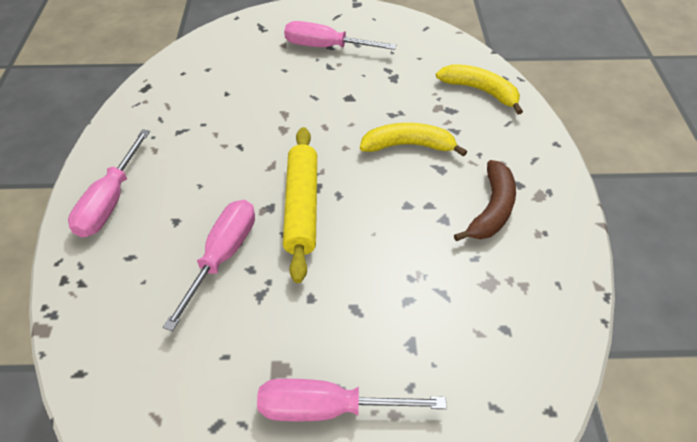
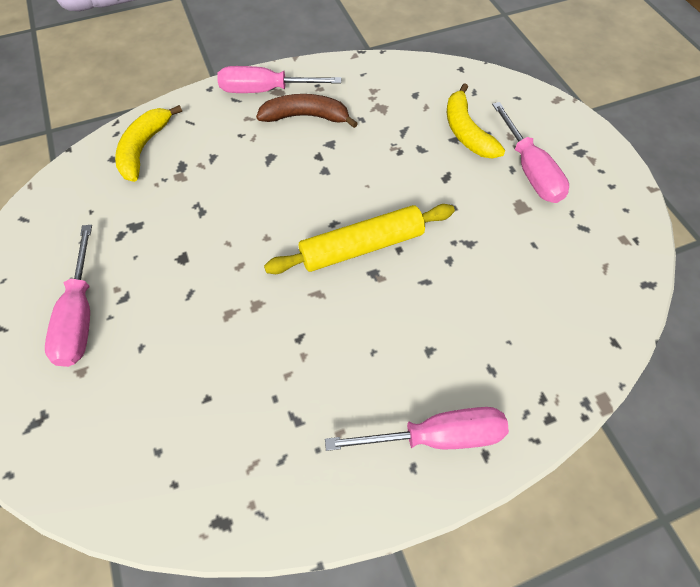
camera: 110 degrees left, 10 degrees up
(223, 255) = (447, 287): pink screwdriver -> pink screwdriver (265, 90)
(408, 145) = (246, 187): yellow banana -> yellow banana (466, 132)

